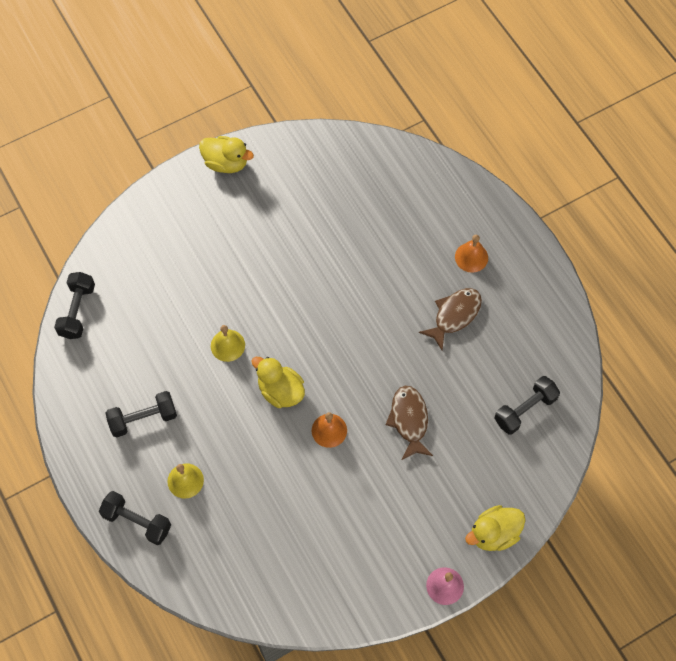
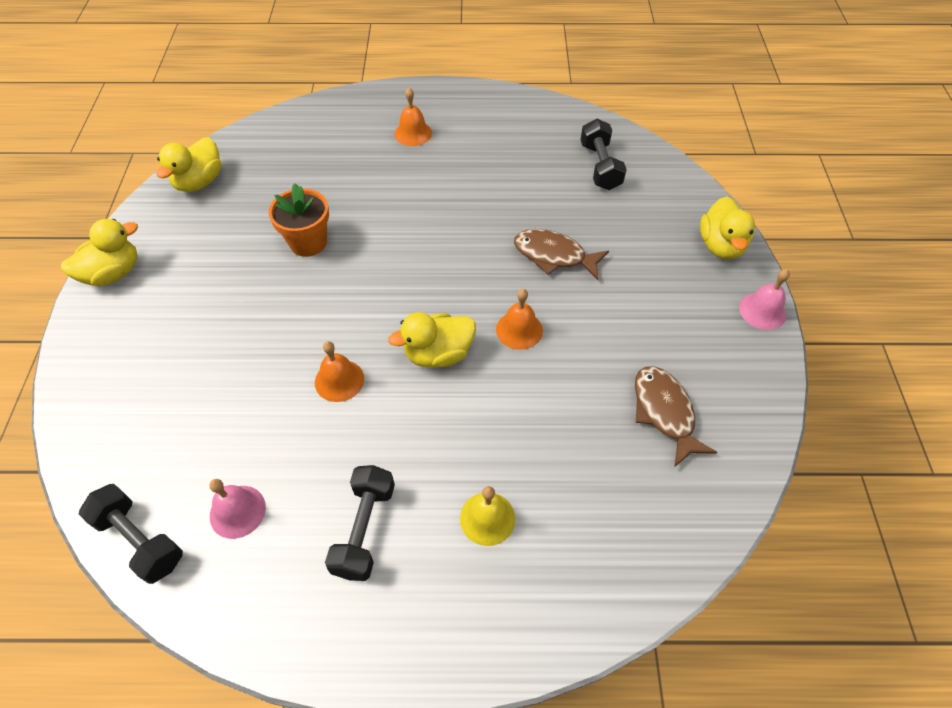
camera: 60 degrees left, 10 degrees down
(118, 347) = (237, 511): none -> pink bell
(137, 521) = (510, 614): black dumbbell -> none
(227, 345) = (339, 380): yellow bell -> orange bell
(321, 257) = (308, 242): none -> orange flower pot
(330, 153) = (199, 182): none -> yellow duck
(454, 315) = (464, 171): brown fish -> brown fish (664, 412)

